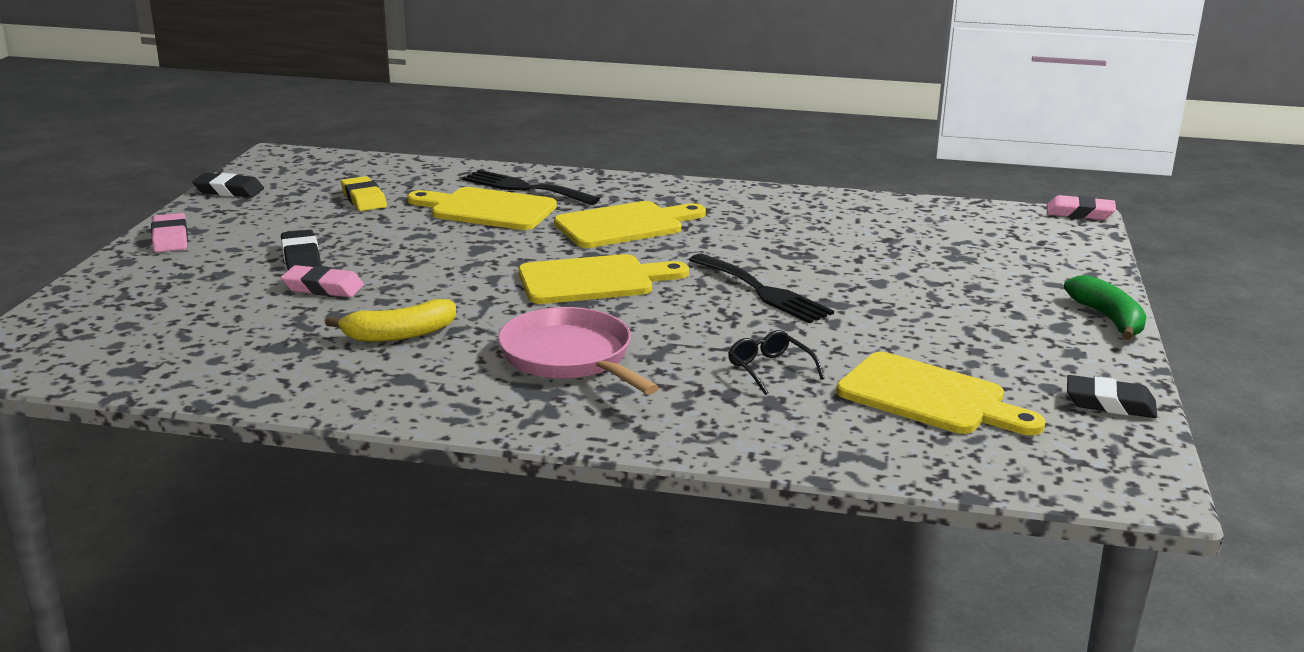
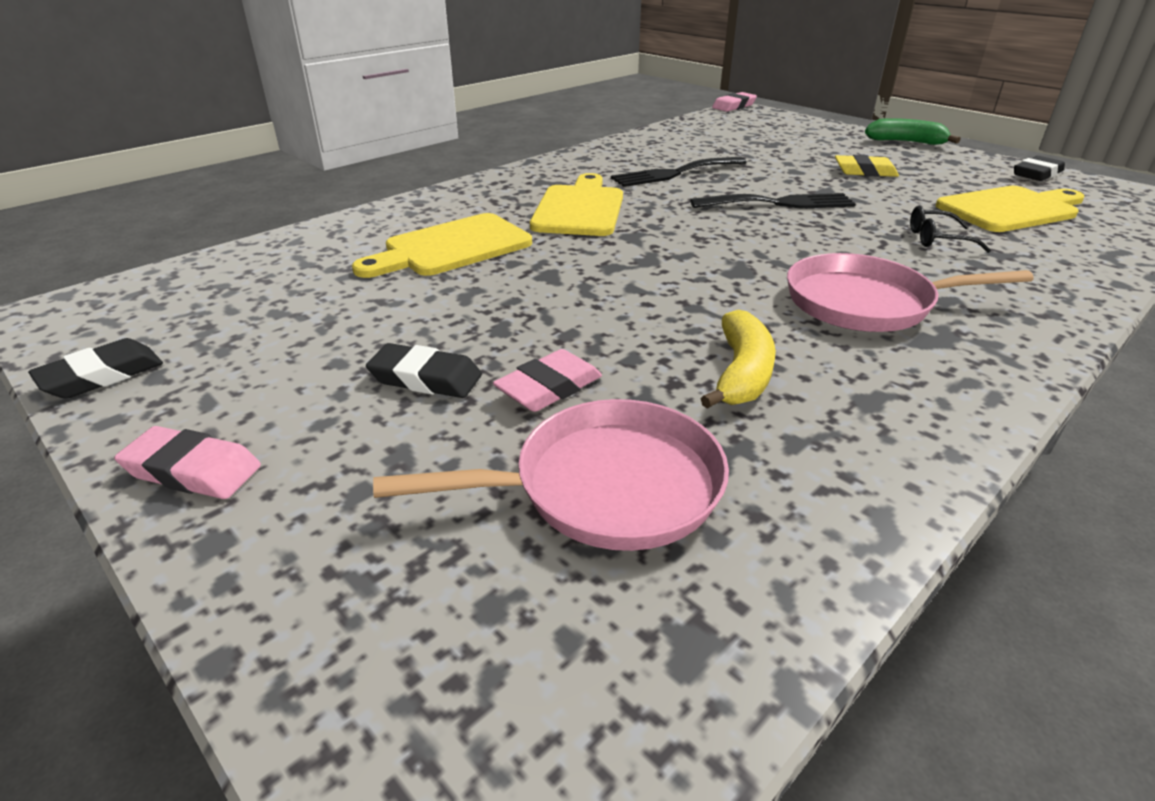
camera: 55 degrees left, 10 degrees up
(235, 325) = (606, 487): none -> pink pan
(363, 199) = (309, 297): yellow eraser -> yellow eraser (864, 171)
(524, 188) = (424, 220): black fork -> black fork (674, 173)
(593, 280) = (692, 250): yellow cutting board -> none

